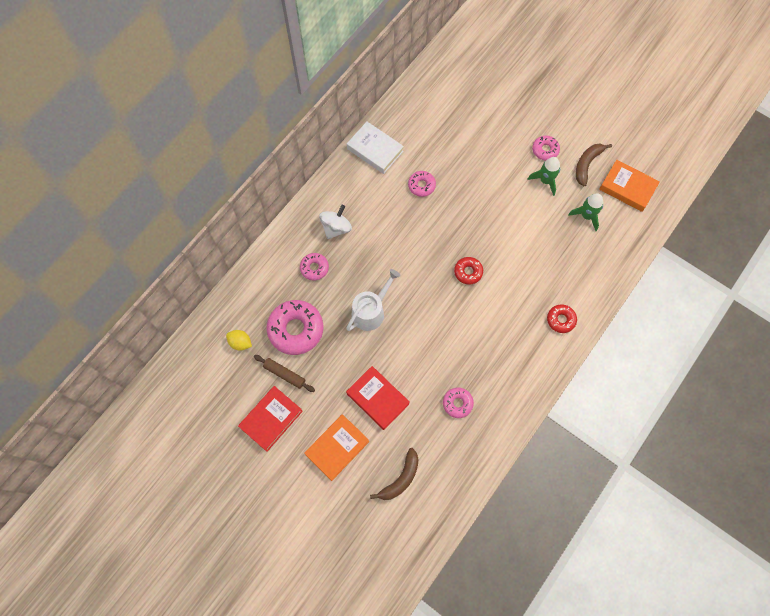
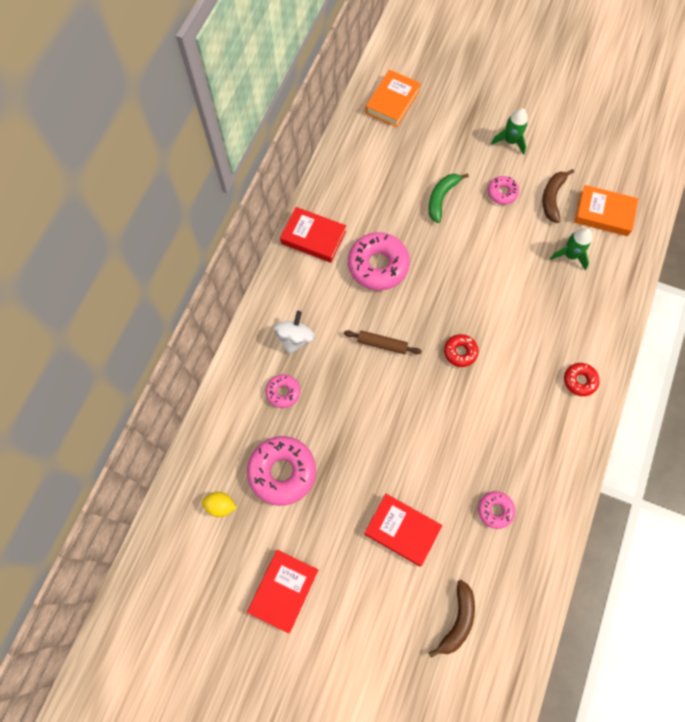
camera: 15 degrees left, 0 degrees up
(284, 374) = (284, 530): brown rolling pin -> brown rolling pin (382, 344)
(337, 448) = (372, 604): orange book -> orange book (392, 102)
(371, 311) = (363, 427): white watering can -> none
(375, 150) = (313, 237): white book -> red book
(421, 185) = (378, 265): pink donut -> pink donut, size x1.89
(492, 142) = (441, 198): none -> green banana
(545, 180) = (513, 227): green rocket -> green rocket (510, 141)

